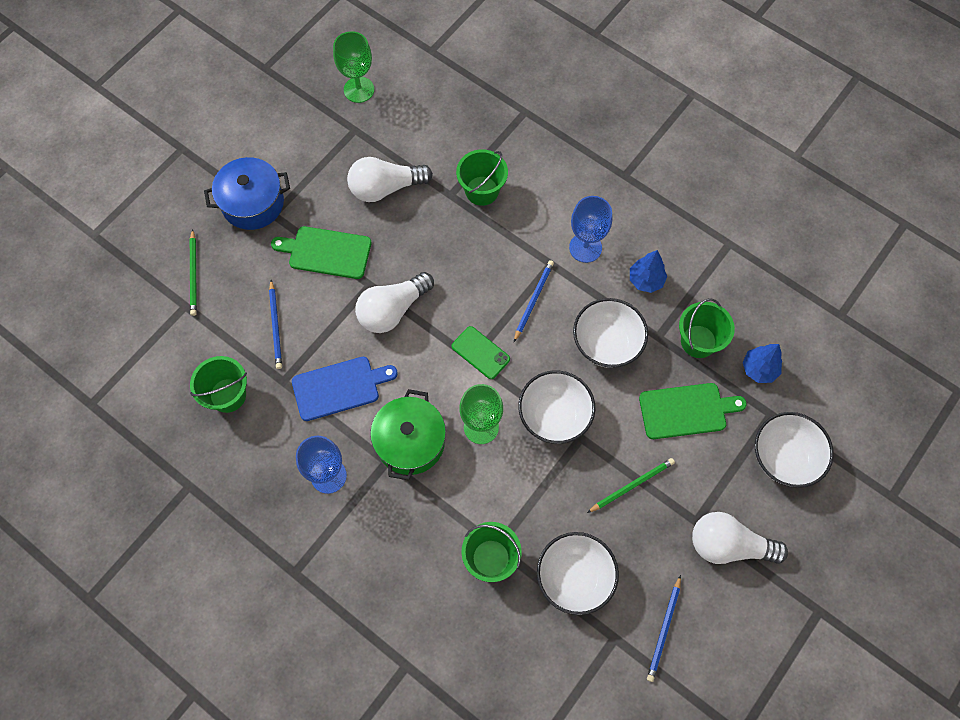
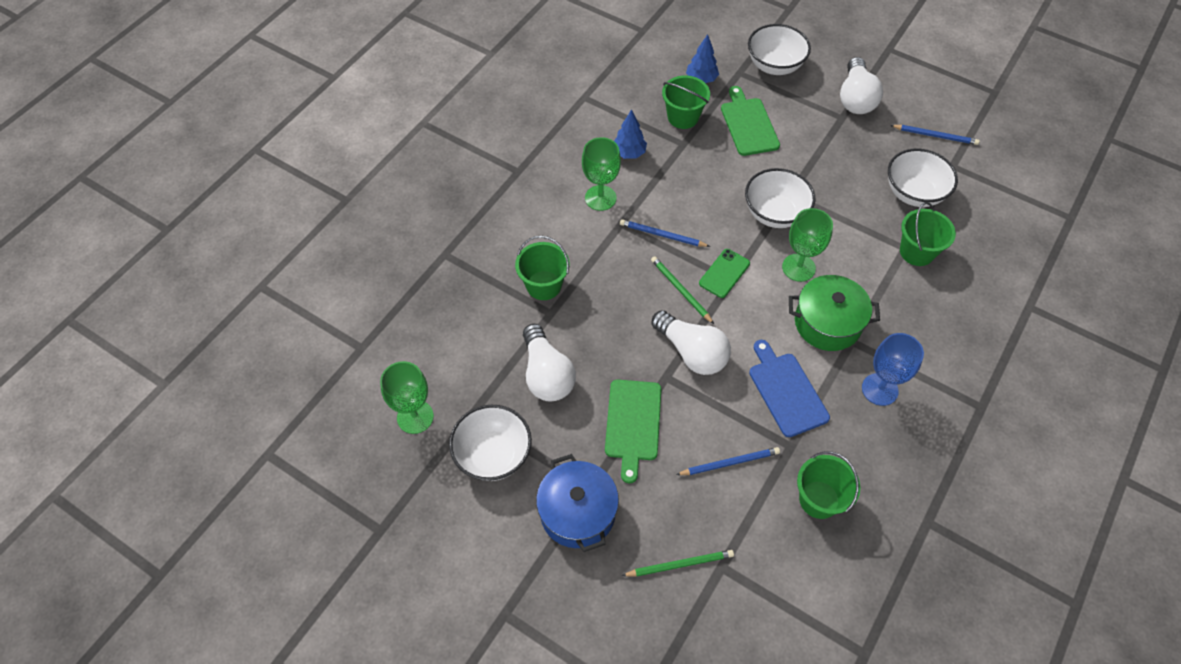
camera: 95 degrees left, 10 degrees down
(585, 248) = (600, 198): blue goblet -> green goblet
(606, 344) = (697, 179): white bowl -> white bowl (493, 455)
(632, 485) = (823, 158): green pencil -> green pencil (680, 290)

